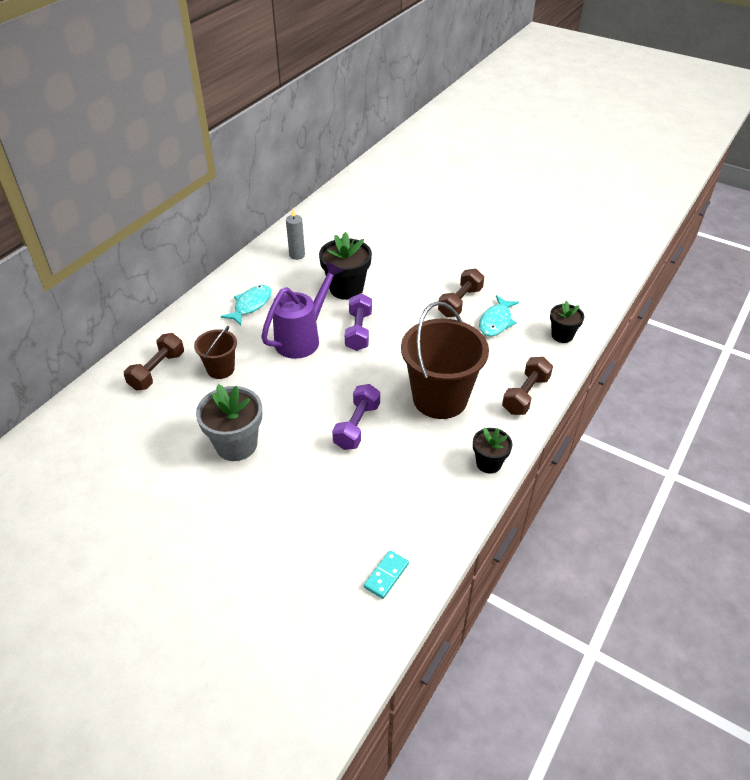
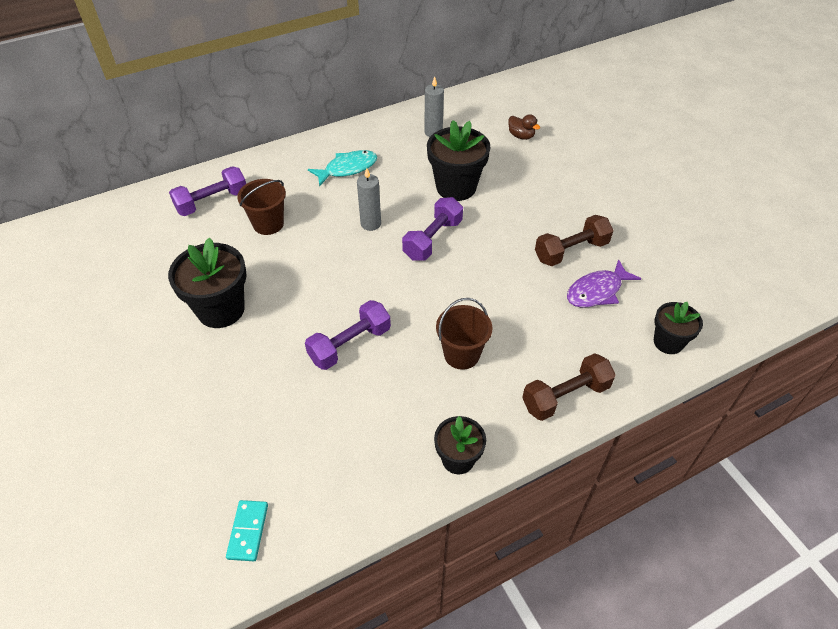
camera: 30 degrees right, 5 degrees up
(157, 371) = (212, 202): brown dumbbell -> purple dumbbell
(236, 445) = (221, 309): grey flower pot -> black flower pot
(303, 338) = (371, 224): purple watering can -> grey candle
(365, 236) = (521, 136): none -> brown duck
(386, 575) = (248, 531): turquoise domino -> turquoise domino turned 60 degrees counterclockwise
(440, 398) = (461, 354): brown bucket -> brown bucket, size x0.52
(496, 321) = (597, 291): turquoise fish -> purple fish

